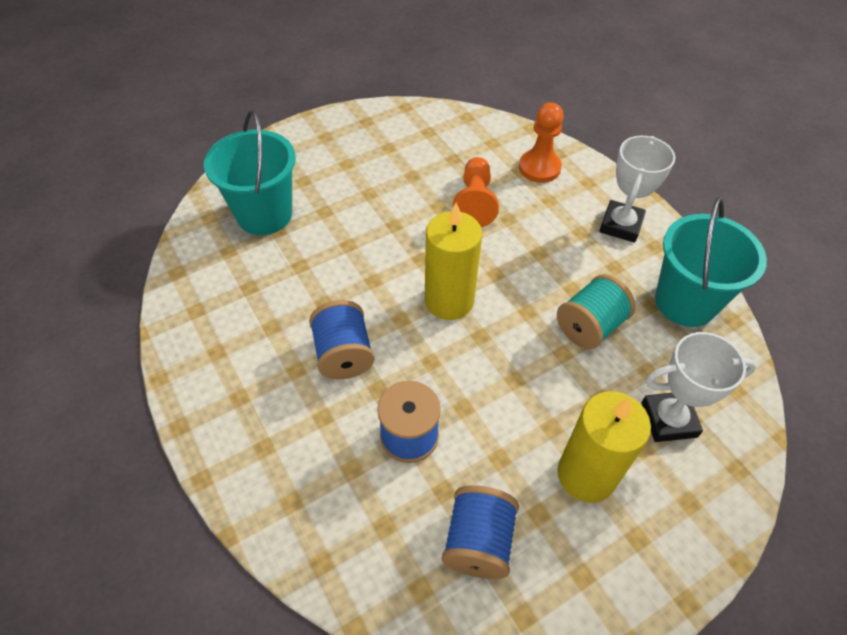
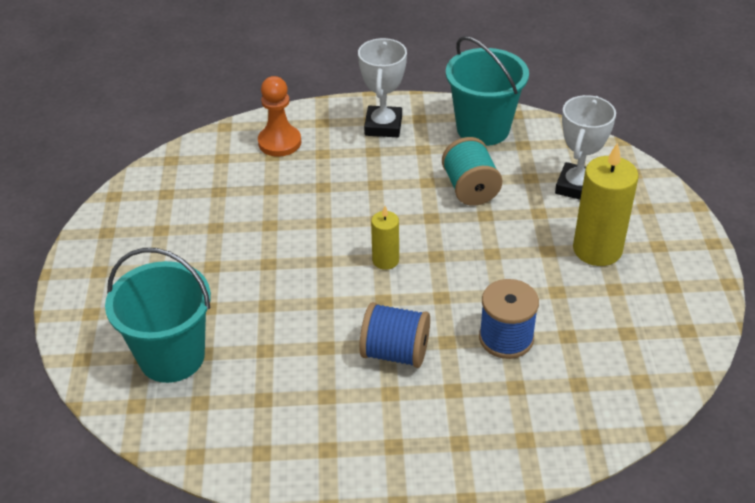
camera: 60 degrees left, 10 degrees down
(449, 300) = (385, 260): yellow candle -> yellow candle, size x0.54
(475, 202) = (286, 199): orange pawn -> none
(478, 542) = (620, 332): blue spool -> none
(620, 225) = (383, 126): white trophy -> white trophy turned 45 degrees clockwise

